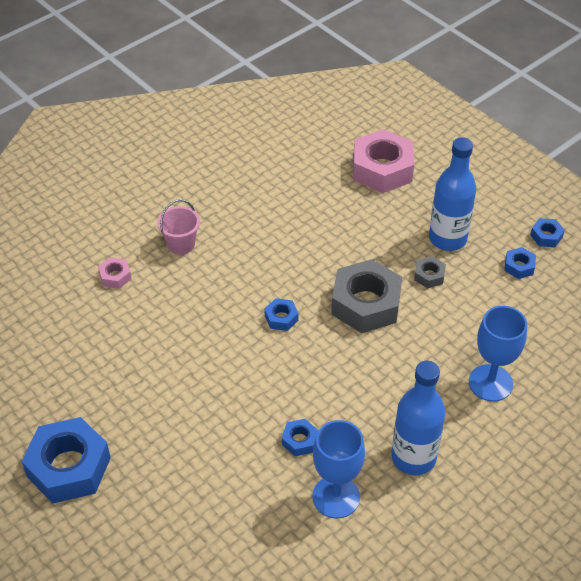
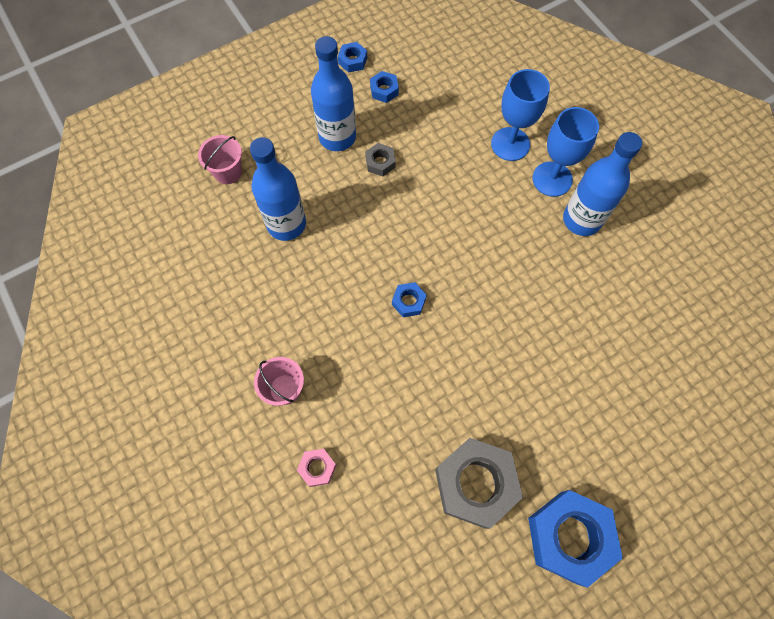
camera: 80 degrees left, 20 degrees up
(299, 441) = (556, 309): blue nut -> none
(336, 497) = (617, 289): blue goblet -> blue goblet (552, 179)
(340, 218) = (286, 224): none -> blue bottle
(366, 304) = (404, 223): grey nut -> grey nut (475, 484)
(382, 169) = (228, 172): pink nut -> pink bucket

